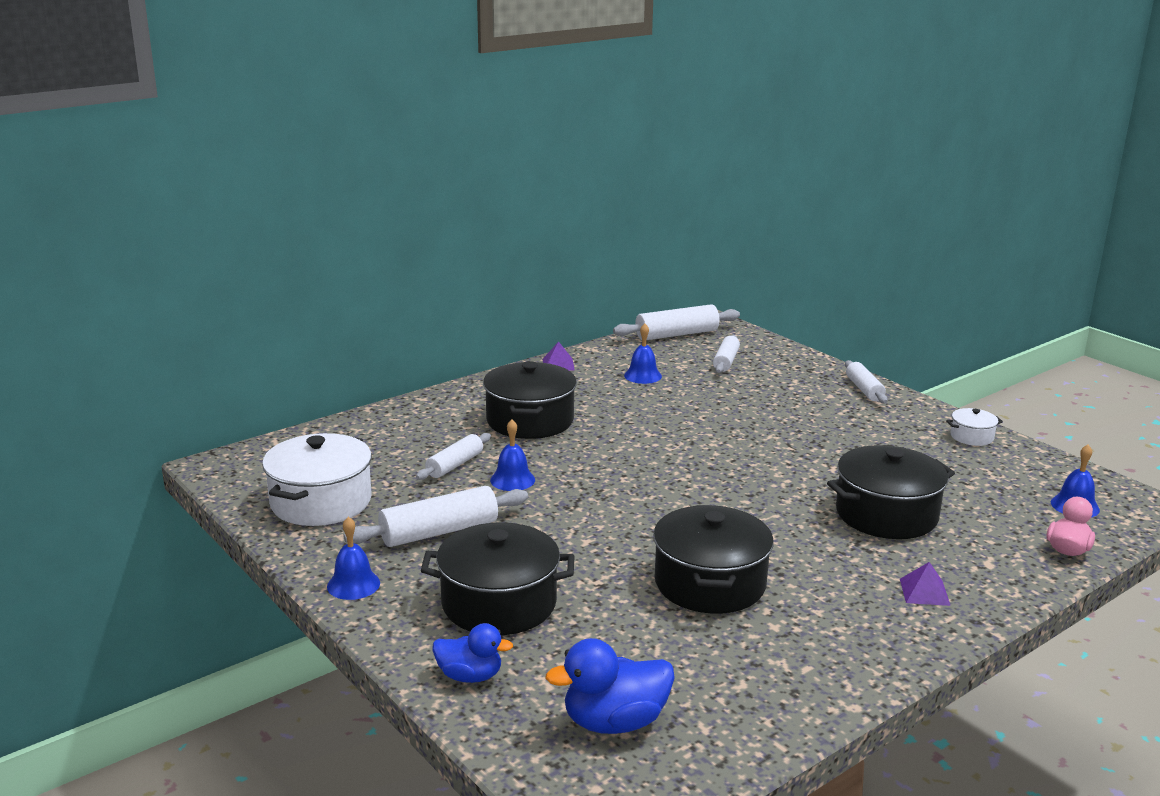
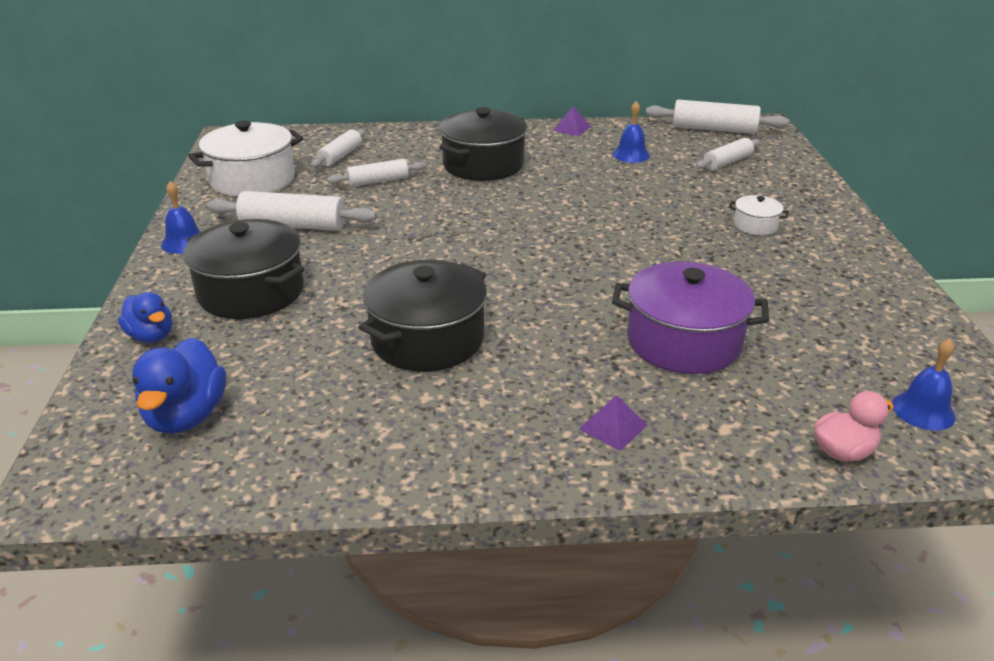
camera: 35 degrees right, 10 degrees up
(512, 480) = (402, 205): blue bell -> none
(614, 722) = (186, 416): blue duck -> blue duck turned 105 degrees counterclockwise
(864, 389) = (836, 222): white rolling pin -> white rolling pin (340, 156)
(886, 515) = (683, 341): black pot -> purple pot
(971, 437) = (896, 300): white pot -> white pot (755, 225)

